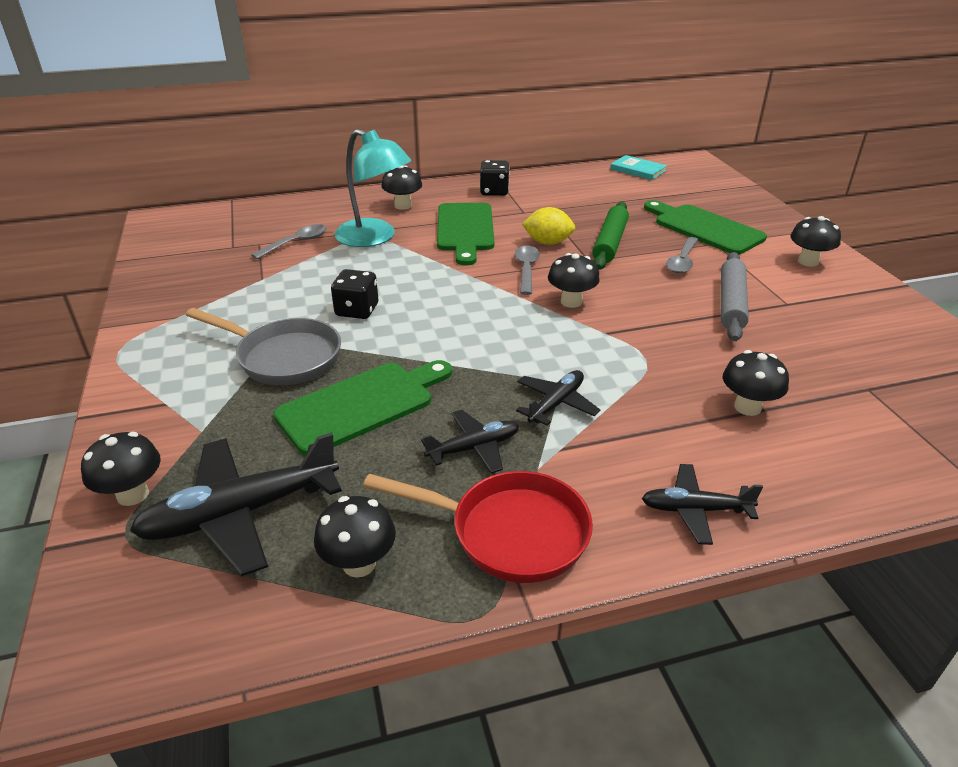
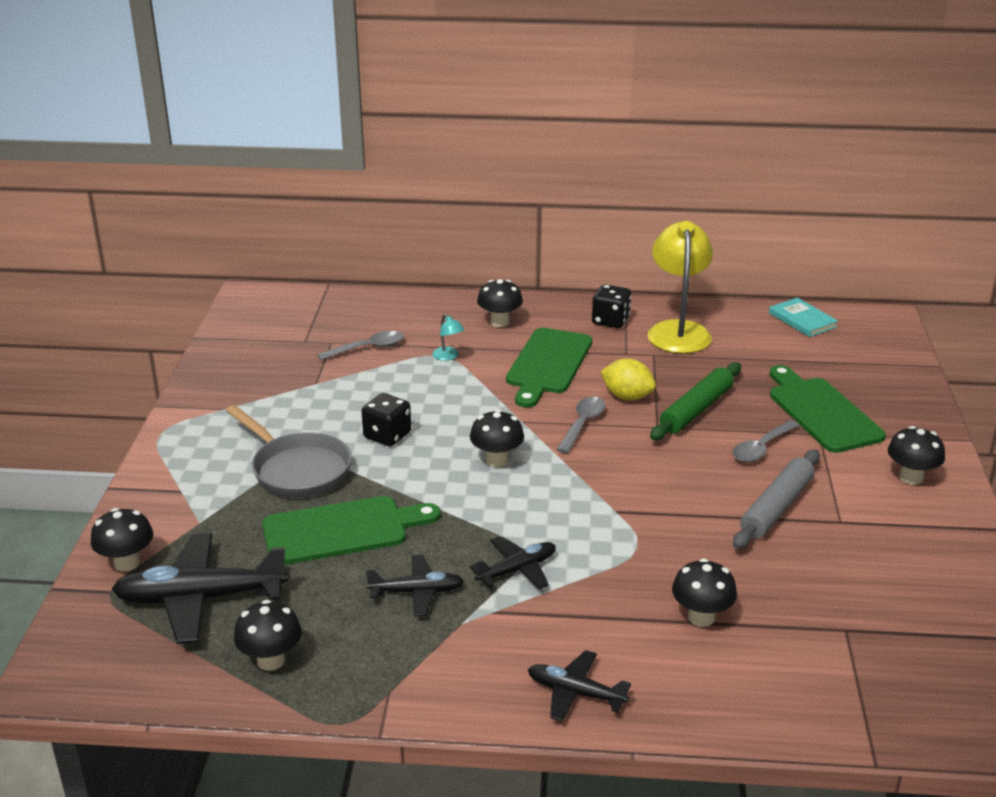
camera: 20 degrees right, 5 degrees down
(374, 238) = (448, 357): turquoise lamp -> turquoise lamp, size x0.40
(509, 532) = (403, 668): red pan -> none
(552, 190) = (678, 330): none -> yellow lamp
(571, 302) = (604, 470): black mushroom -> black mushroom (497, 460)

